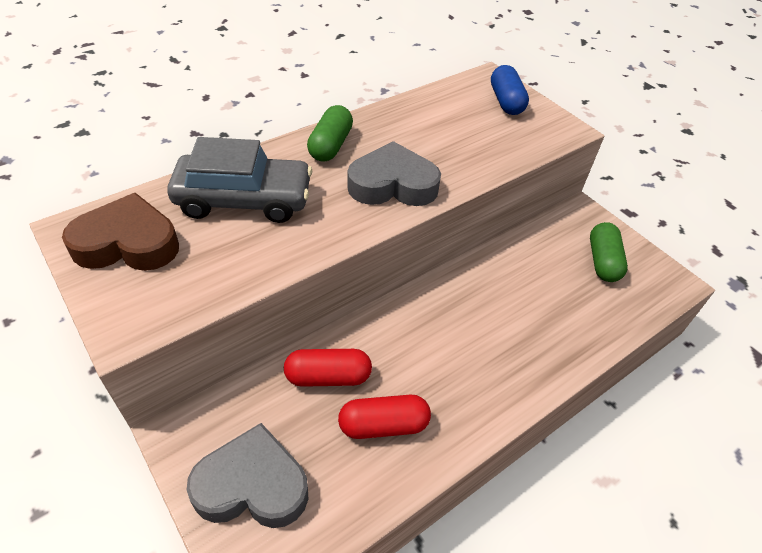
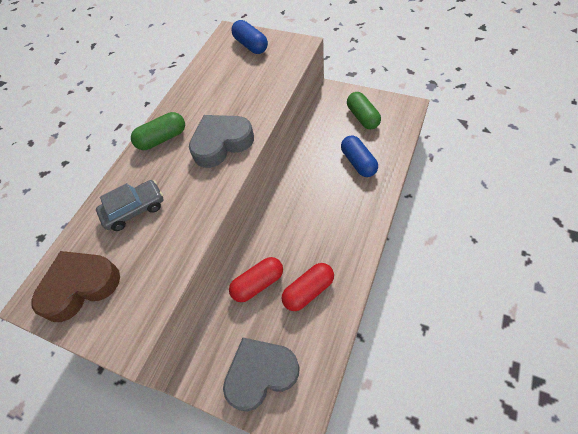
camera: 20 degrees left, 10 degrees up
(244, 199) = (134, 209): grey car -> grey car, size x0.64
(330, 145) = (162, 139): green capsule -> green capsule turned 75 degrees clockwise
(559, 311) = (358, 162): none -> blue capsule

